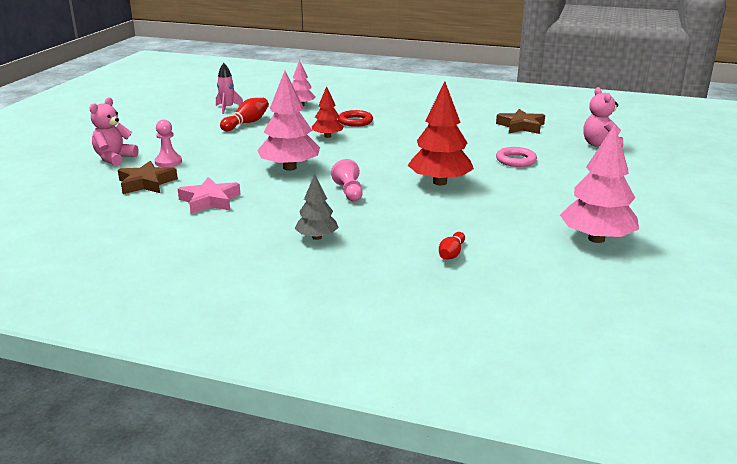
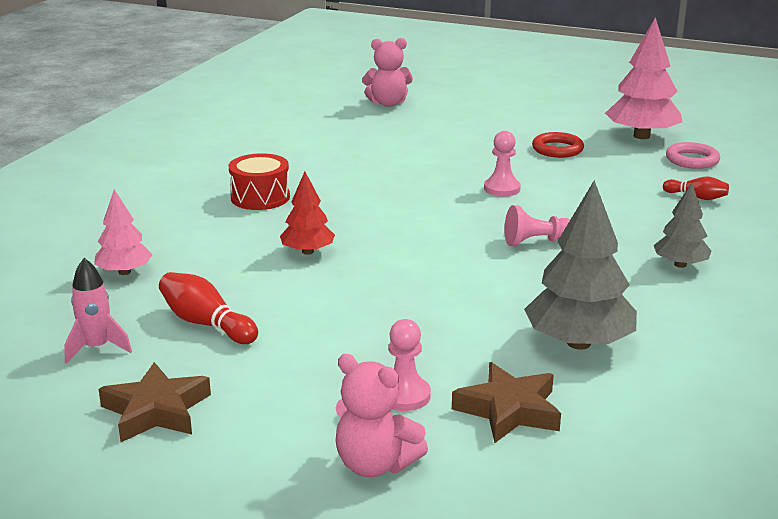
camera: 85 degrees left, 0 degrees up
(210, 201) = (578, 343): pink star -> grey tree
(290, 168) = (444, 282): pink tree -> none
(355, 121) = (241, 229): red ring -> red ring (557, 149)
(400, 122) = (260, 197): none -> red drum
(440, 182) = (502, 189): red tree -> pink pawn
(515, 160) = (431, 145): pink ring -> pink ring (692, 160)
(521, 126) = (309, 131): brown star -> brown star (156, 411)

